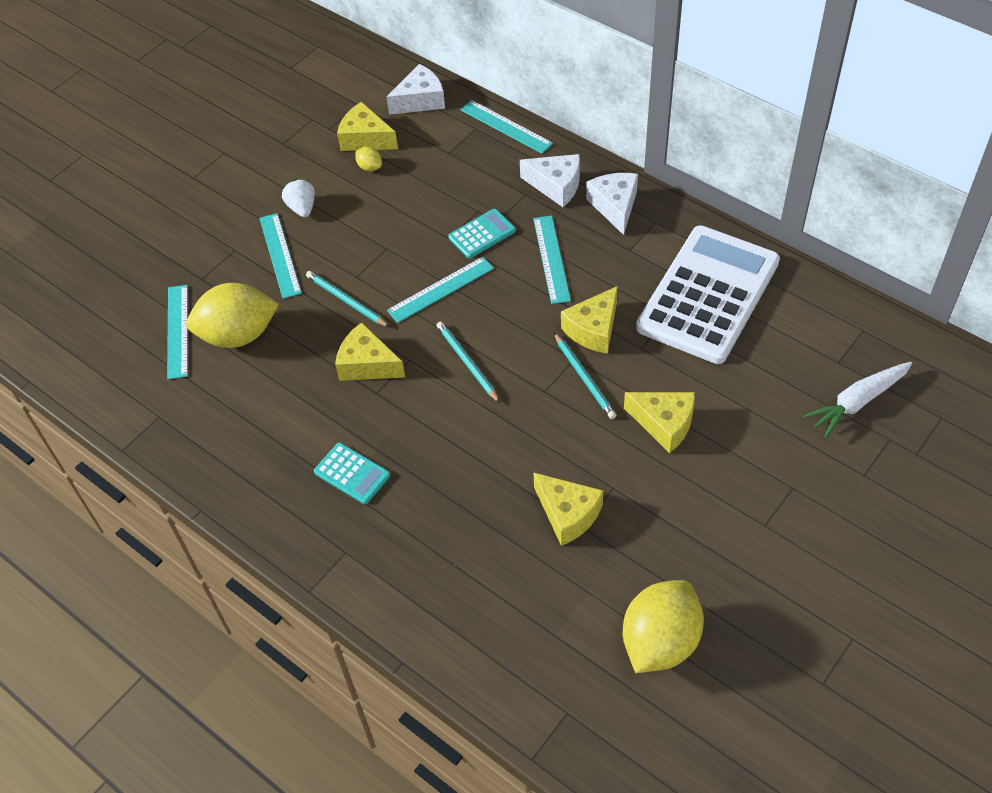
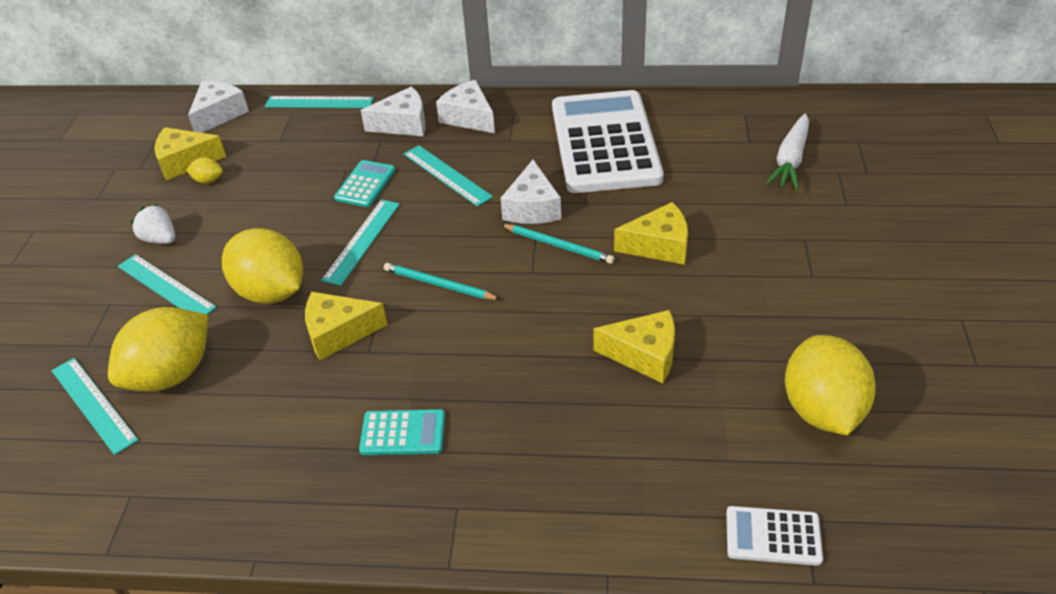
camera: 35 degrees left, 10 degrees down
(346, 301) = (271, 292): turquoise pencil -> yellow lemon
(534, 709) = (773, 536): none -> white calculator
(593, 329) = (532, 208): yellow cheese -> white cheese

